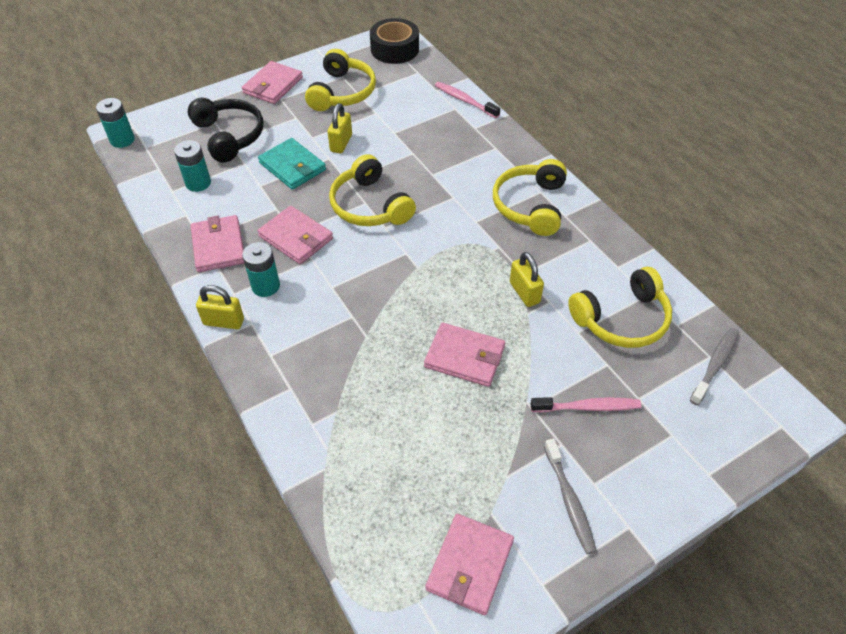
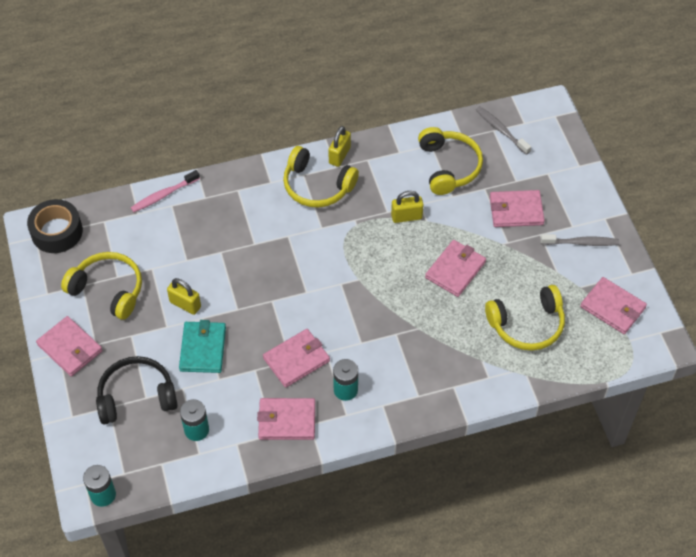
camera: 75 degrees left, 5 degrees up
(223, 322) = (375, 425): yellow padlock -> yellow padlock (339, 155)
(292, 166) = (203, 349): turquoise wallet -> turquoise wallet turned 60 degrees counterclockwise
(369, 206) = (277, 298): yellow headphones -> yellow headphones (527, 325)
(588, 407) = (516, 211): pink toothbrush -> pink wallet

